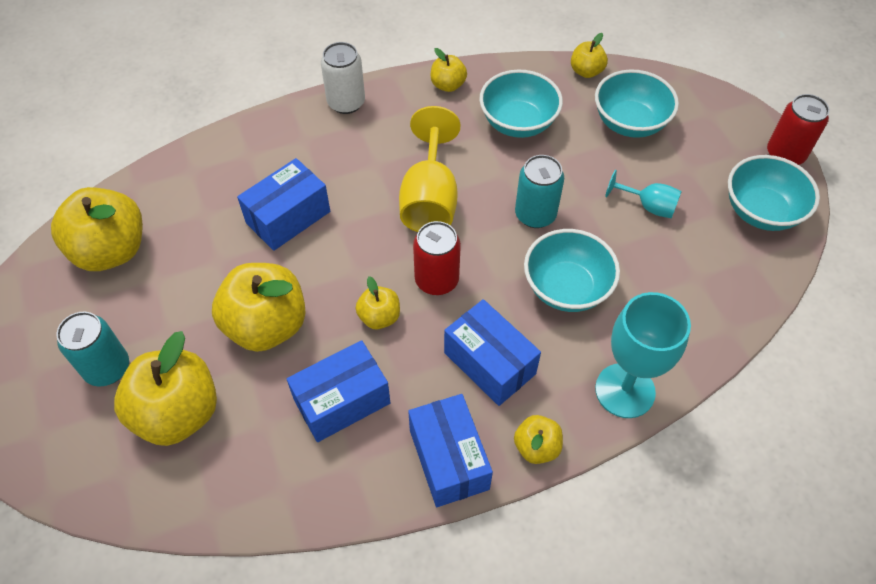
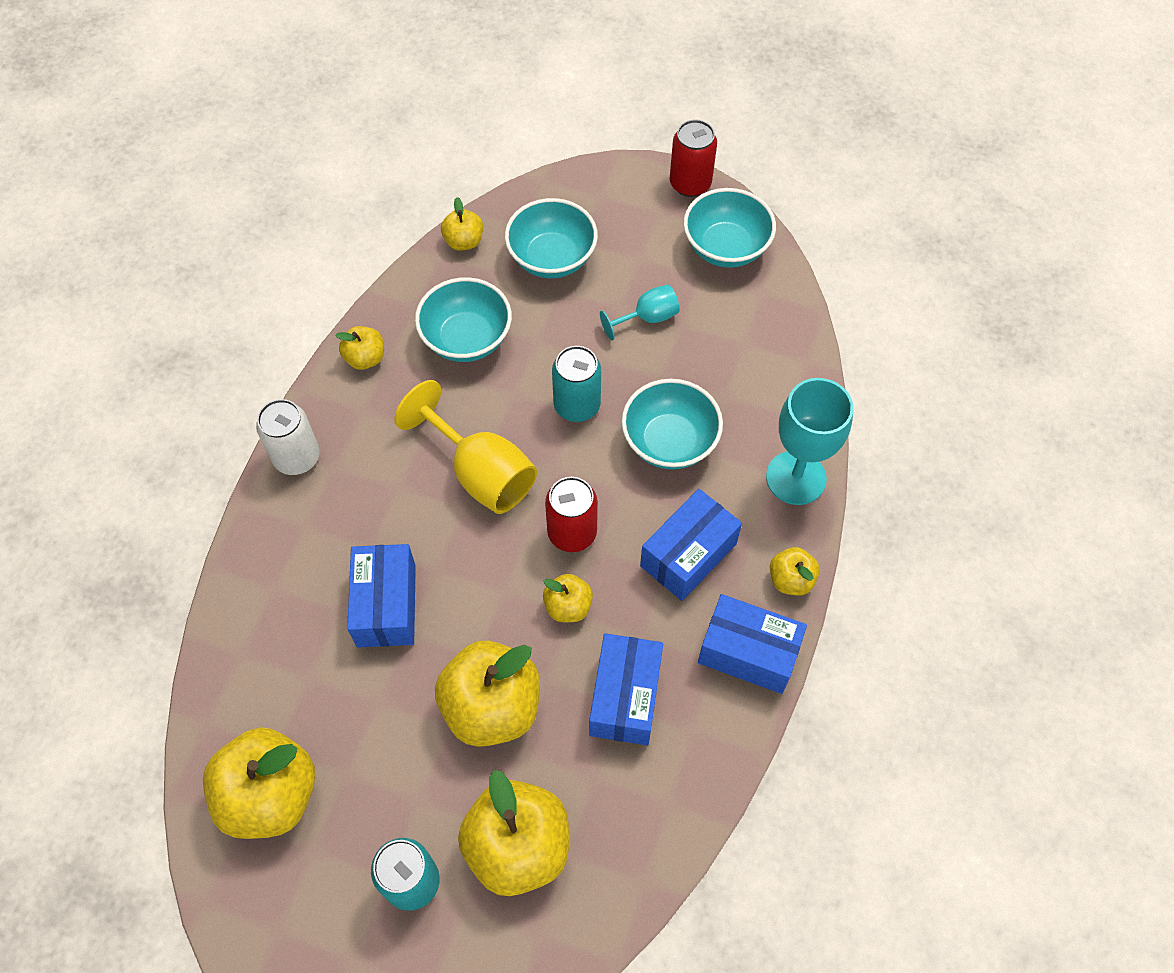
camera: 50 degrees left, 5 degrees up
(489, 363) = (688, 555): blue box -> blue box turned 45 degrees counterclockwise

